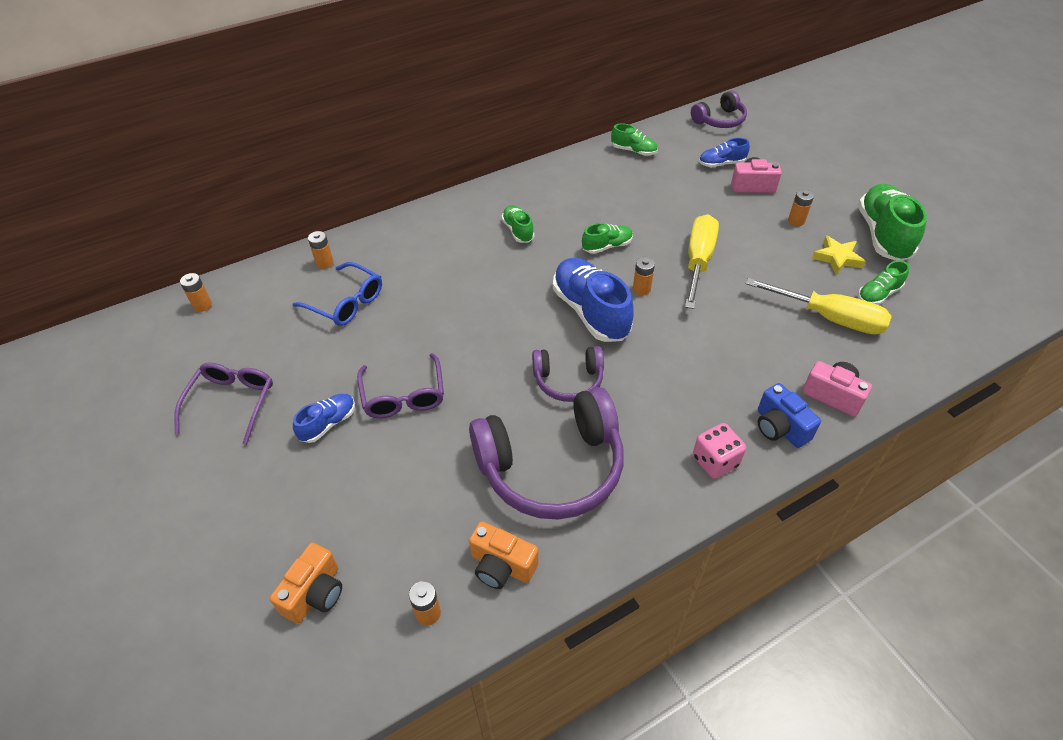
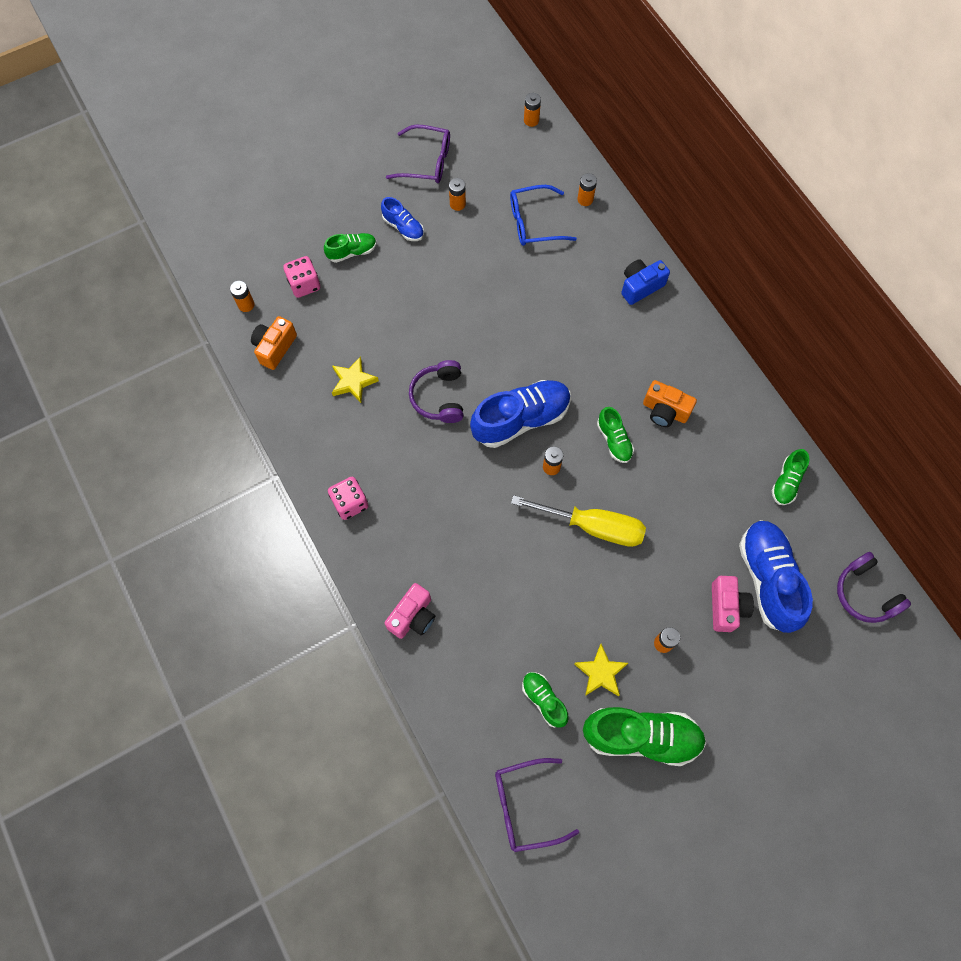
camera: 90 degrees right, 20 degrees up
(305, 370) = (457, 204): none -> orange battery
(315, 593) = (267, 239): orange camera -> orange camera (665, 411)
(346, 302) = (534, 222): blue glasses -> blue glasses turned 45 degrees clockwise
(401, 535) = (304, 284): none -> pink dice
(403, 395) = (428, 275): purple glasses -> purple glasses (525, 805)
(518, 231) = (636, 358): green shoe -> green shoe (352, 252)
(552, 467) = (353, 382): purple headphones -> yellow star
(721, 164) = (768, 579): blue shoe -> blue shoe, size x1.91
(780, 427) = (380, 562): blue camera -> blue camera (640, 286)
(829, 318) = (510, 639): yellow screwdriver -> none

